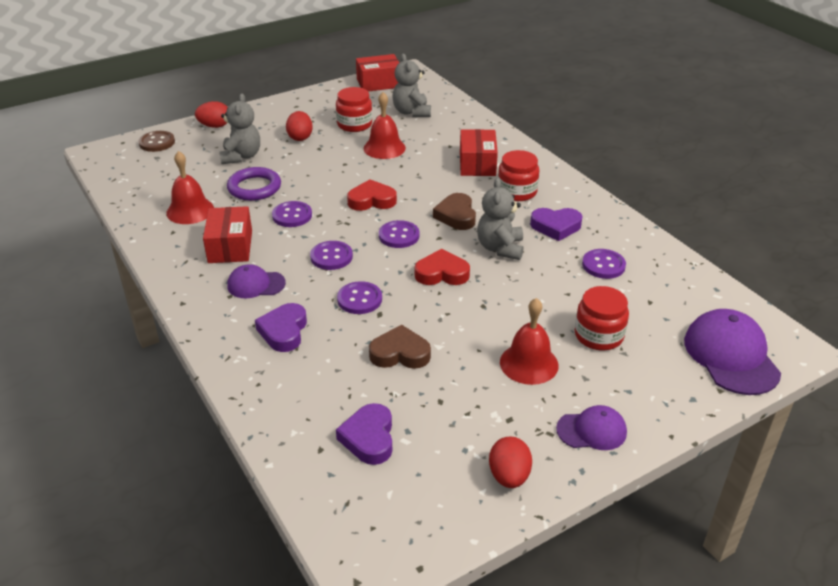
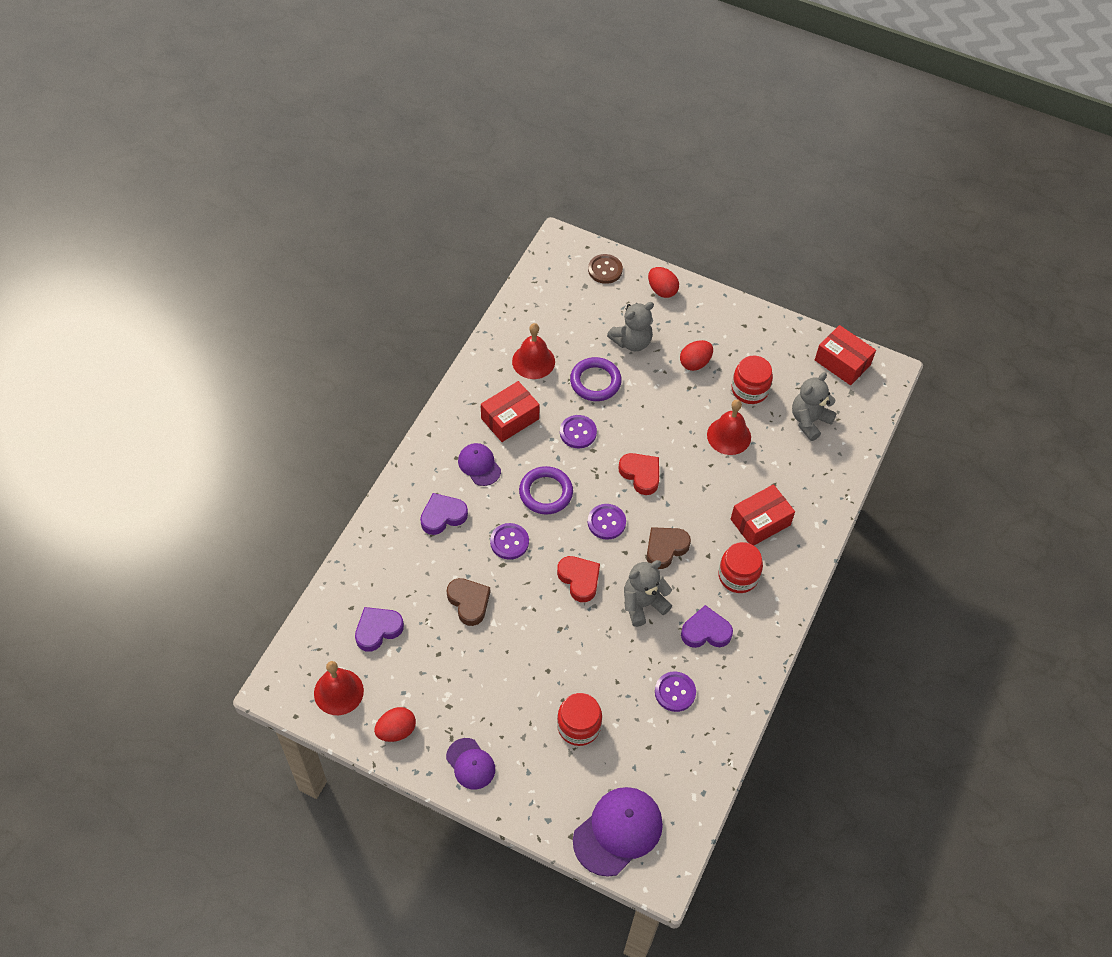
camera: 55 degrees right, 20 degrees up
(331, 257) = (546, 492): purple button -> purple ring
(529, 363) = (514, 692): red bell -> red bell (338, 692)
(556, 227) = (705, 631): purple heart -> purple heart turned 120 degrees clockwise

